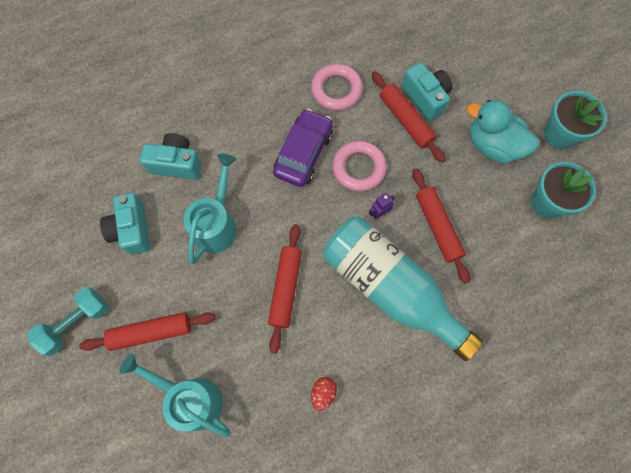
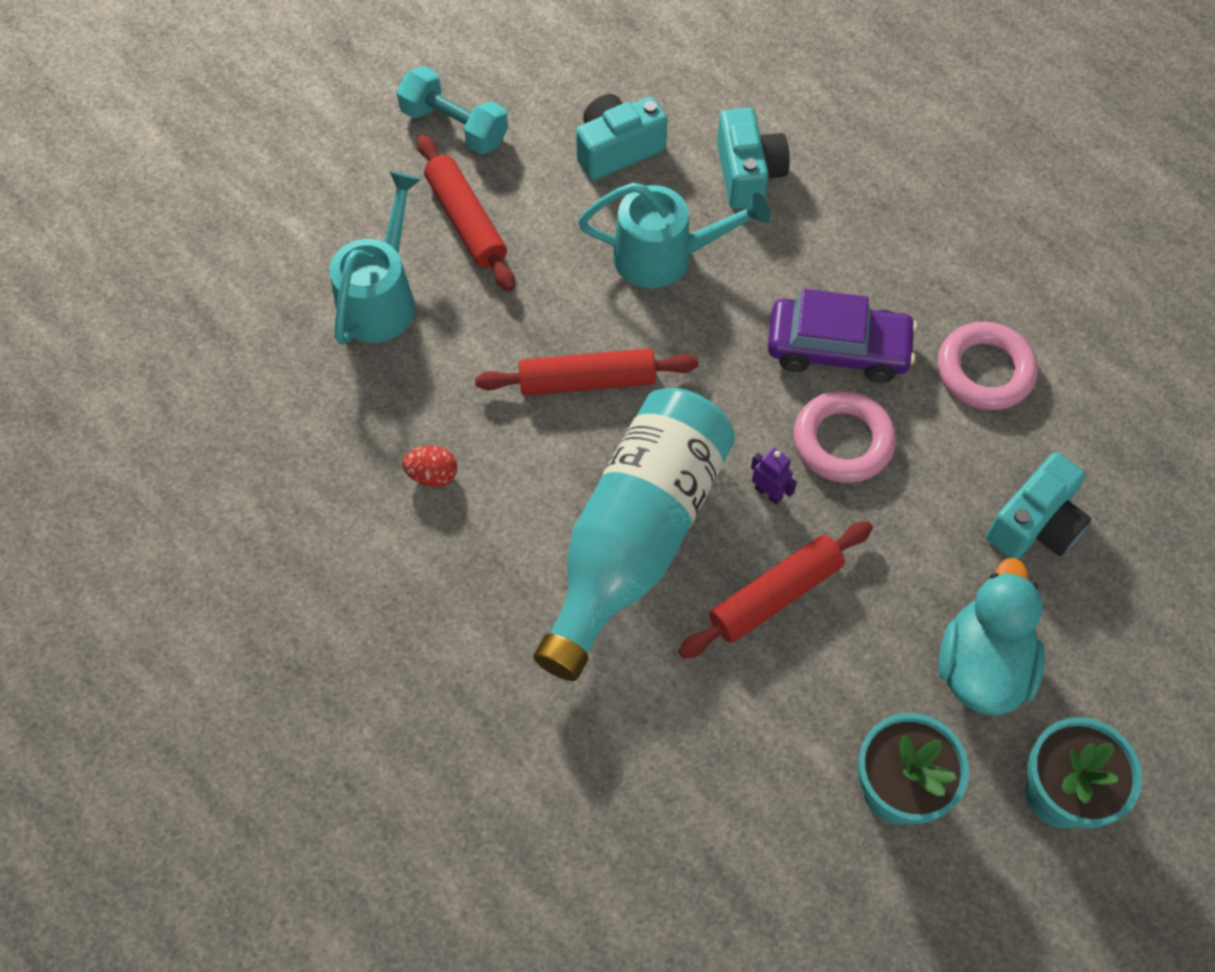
camera: 75 degrees right, 10 degrees down
(406, 120) = (971, 499): red rolling pin -> none

